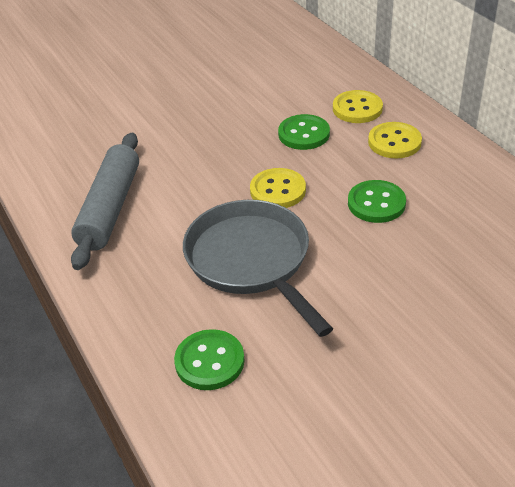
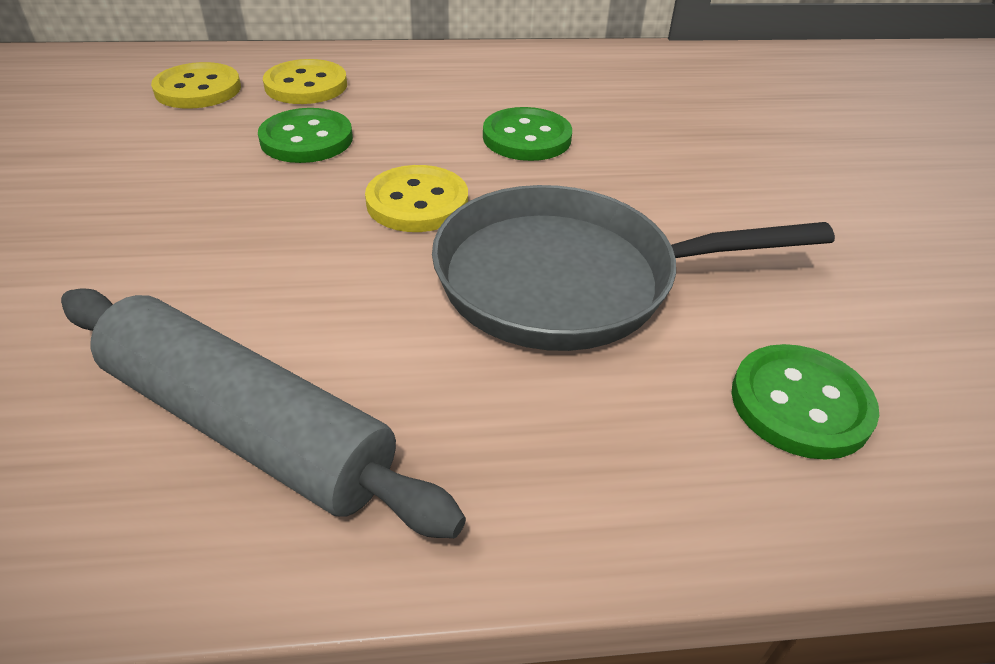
camera: 70 degrees left, 0 degrees up
(394, 142) = (413, 87): yellow button -> yellow button (198, 89)

